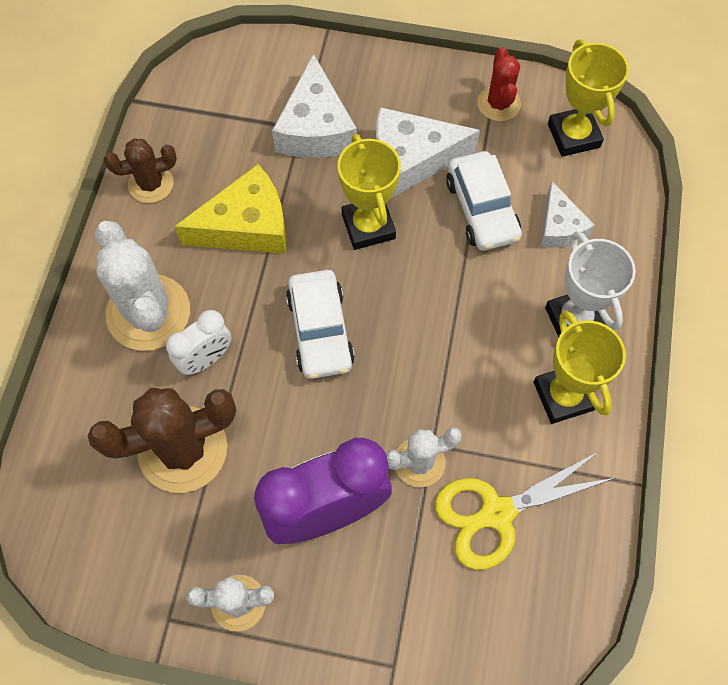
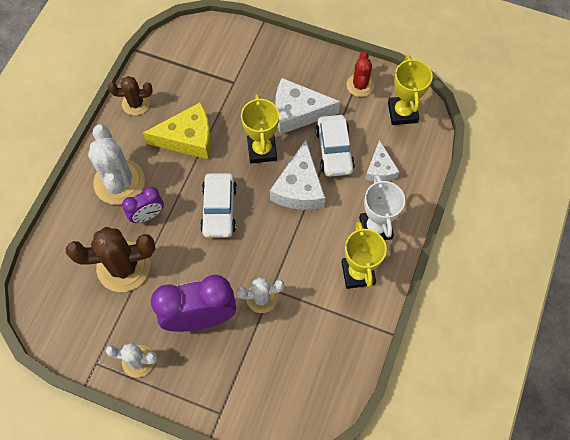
camera: 10 degrees right, 0 degrees up
(206, 359) = (148, 215): white clock -> purple clock
(315, 128) = (243, 83): white cheese -> white cheese (299, 187)
(497, 513) = (301, 336): yellow scissors -> none

